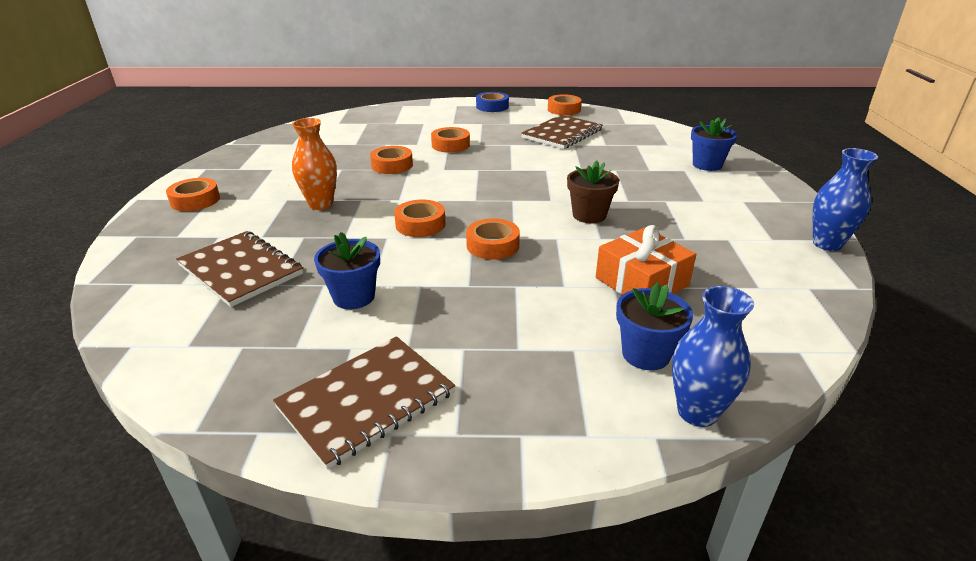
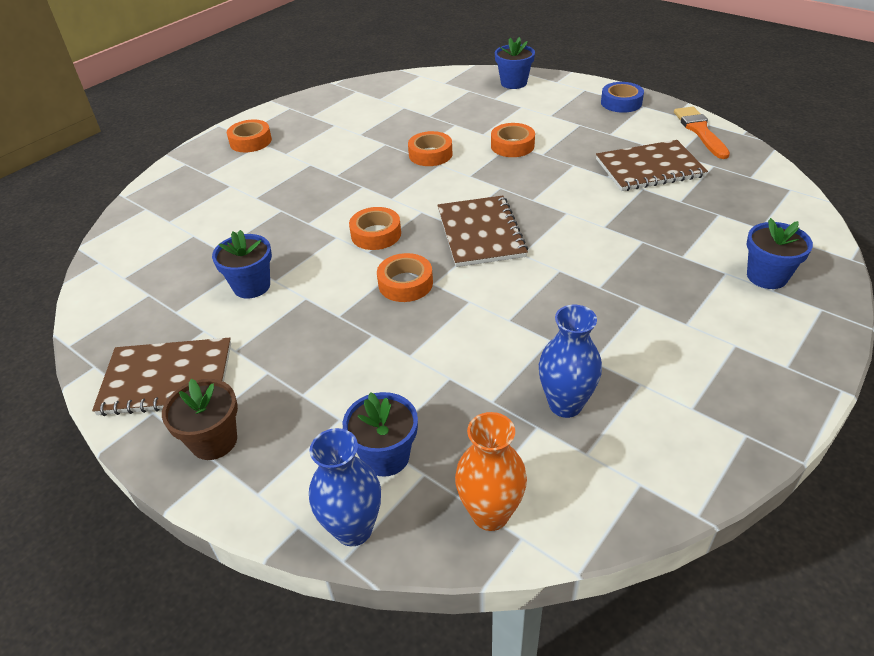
camera: 40 degrees right, 10 degrees up
(241, 270) = (212, 225): brown notebook -> brown notebook (480, 233)
(321, 204) = (327, 180): orange vase -> orange vase (490, 514)
(397, 112) = (513, 83): none -> blue flower pot
(564, 109) = (700, 131): orange tape -> orange brush
(589, 215) = (534, 288): brown flower pot -> brown flower pot (214, 441)
(641, 281) = (481, 386): orange gift -> none
(827, 244) = (751, 447): blue vase -> blue vase (565, 404)

